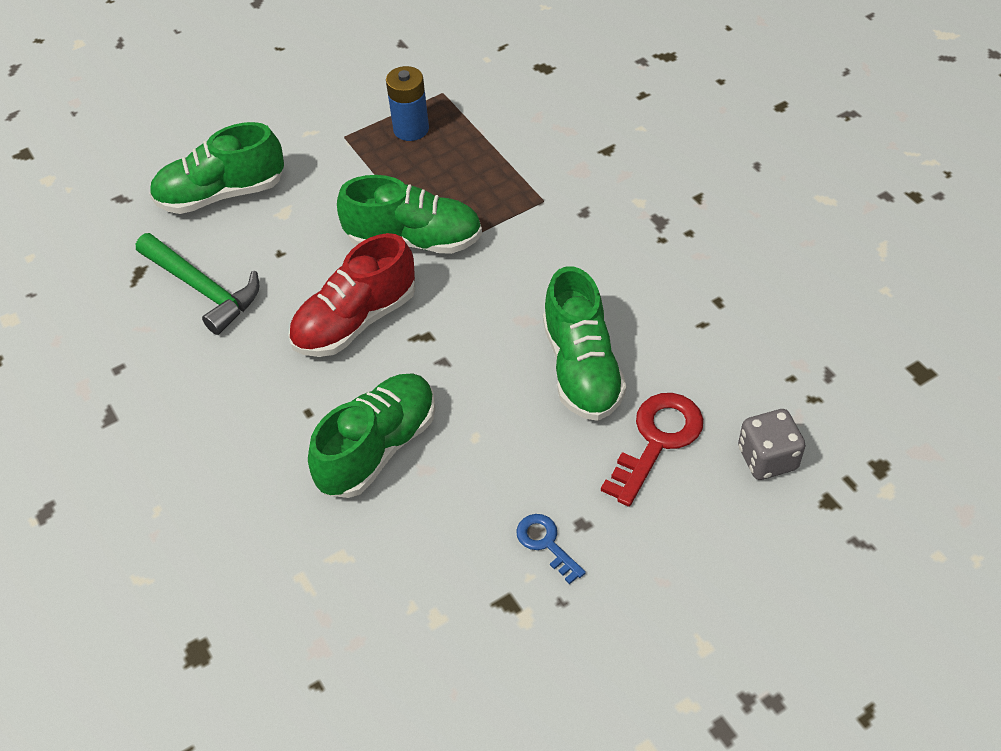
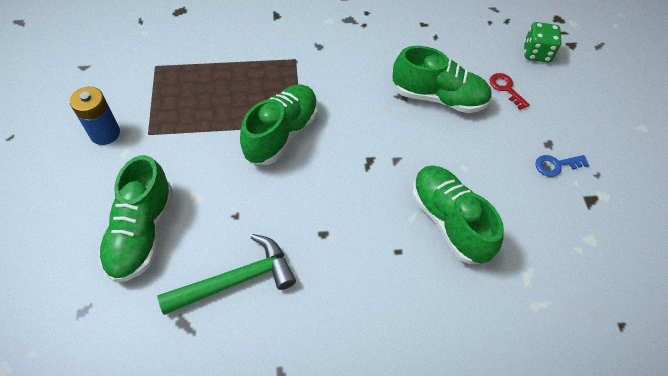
camera: 70 degrees left, 5 degrees up
(355, 321) = (332, 193): red shoe -> none
(411, 129) = (175, 95): blue battery -> blue battery (105, 133)
(657, 440) = (506, 88): red key -> red key, size x0.58
(767, 458) = (536, 53): grey dice -> green dice

